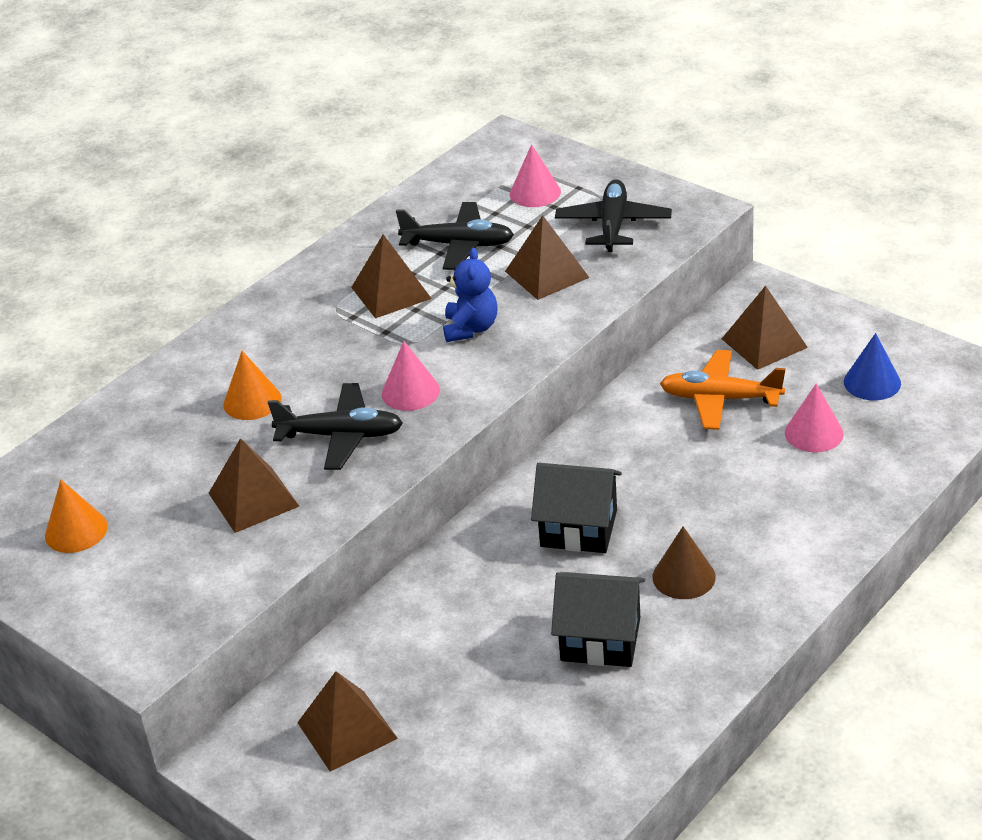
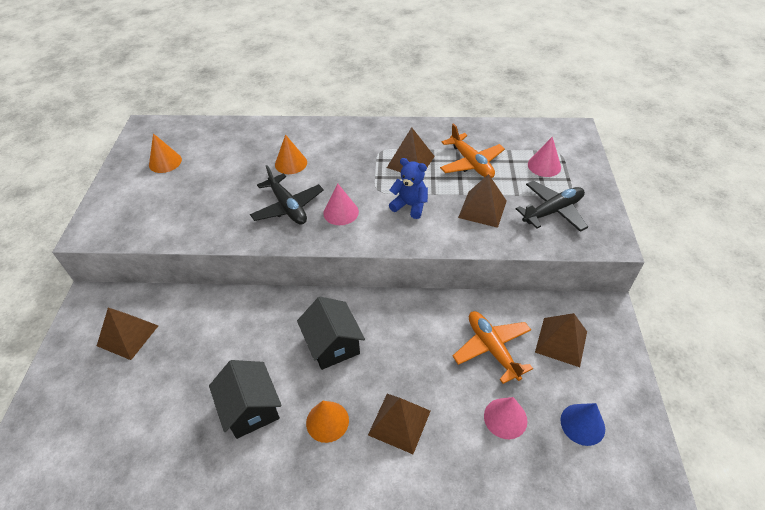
camera: 50 degrees right, 10 degrees up
(253, 499) = (220, 204): brown pyramid -> brown pyramid (399, 422)
(458, 245) = (471, 163): black plane -> orange plane
(471, 328) = (410, 205): blue teddy bear -> blue teddy bear turned 120 degrees counterclockwise
(683, 576) = (327, 421): brown cone -> orange cone

